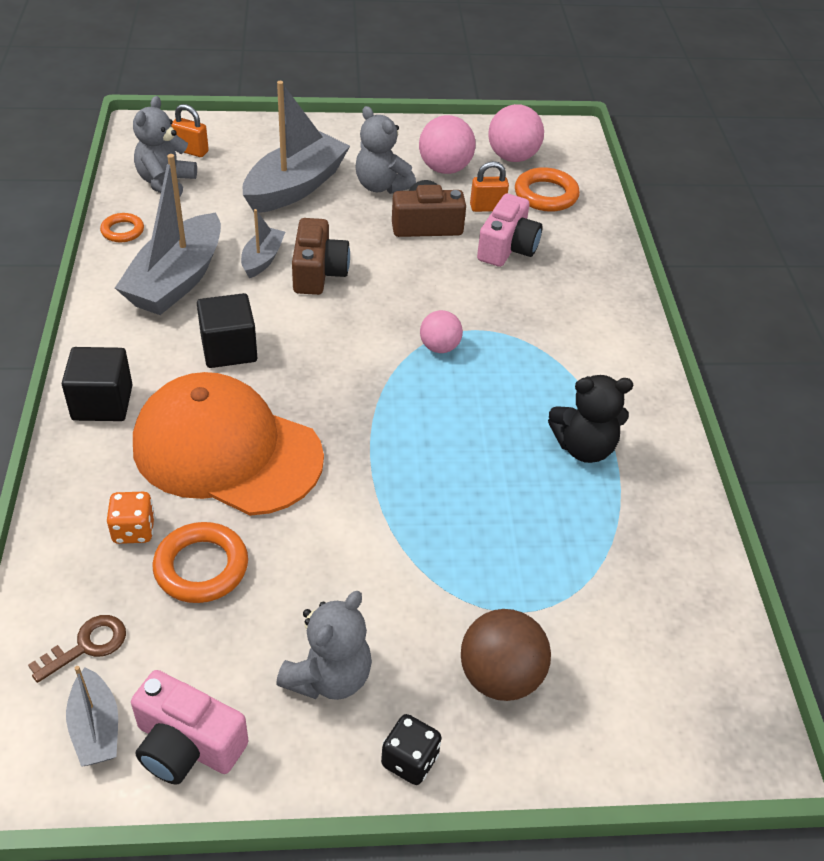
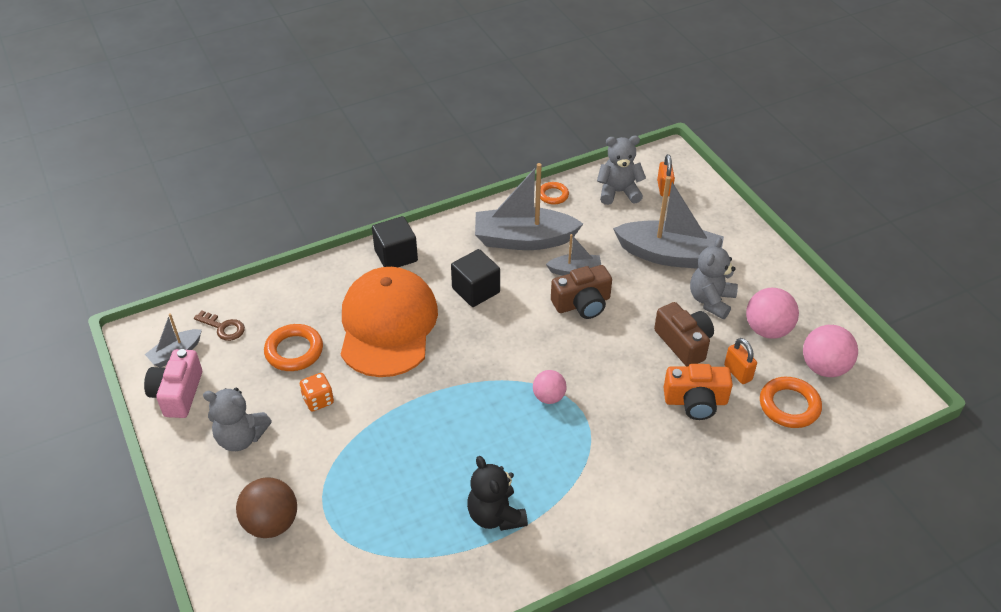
camera: 70 degrees right, 0 degrees up
(134, 530) = (307, 311): orange dice -> orange dice (318, 400)
(410, 760) = (198, 496): black dice -> none
(507, 247) = (695, 401): pink camera -> orange camera

